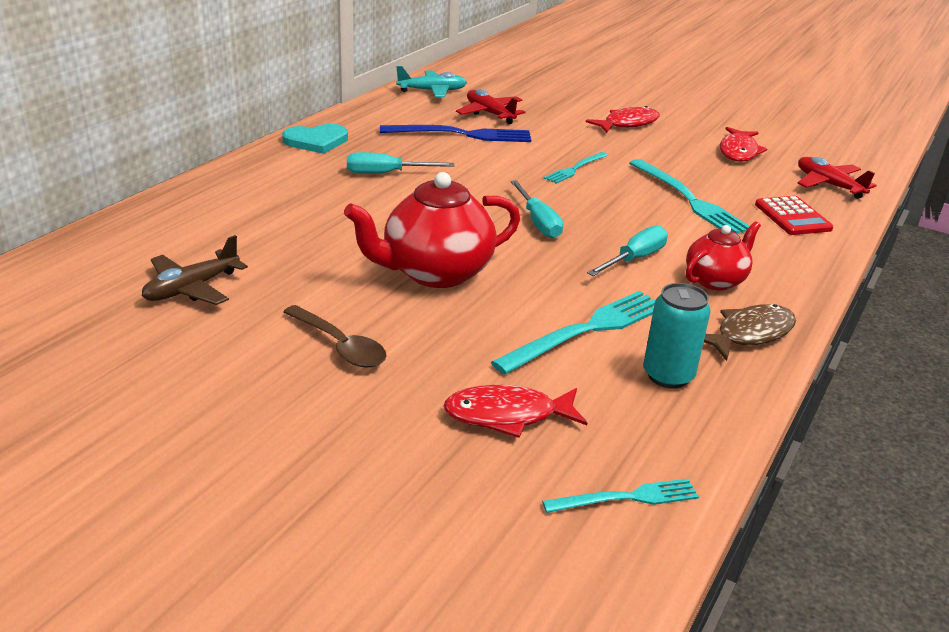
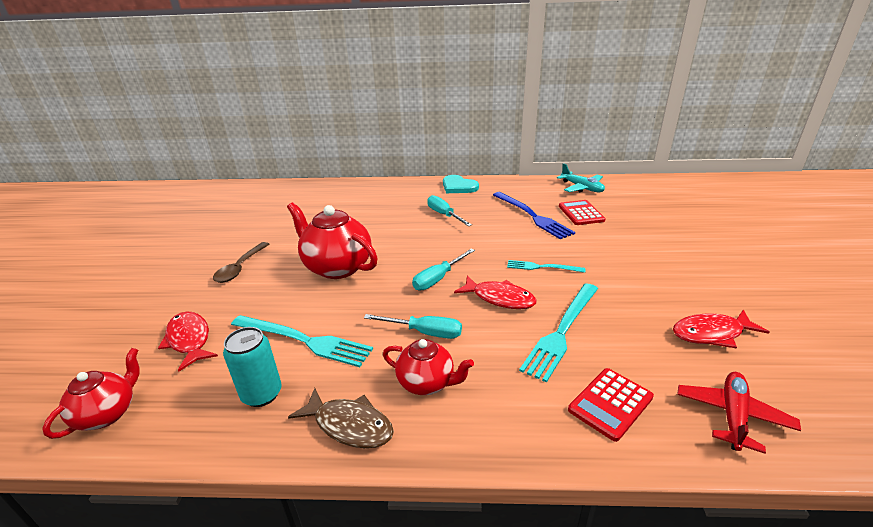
camera: 65 degrees right, 0 degrees up
(191, 288) = (273, 218): brown plane -> none
(490, 114) = (581, 213): red plane -> red calculator
(626, 498) = (108, 413): turquoise fork -> red teapot
(627, 124) = (664, 264): red fish -> red fish (499, 298)

